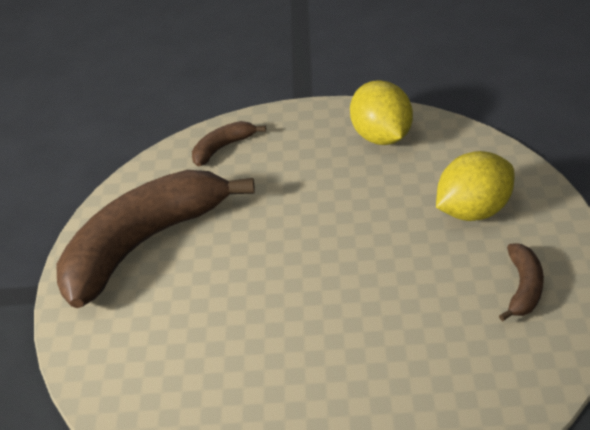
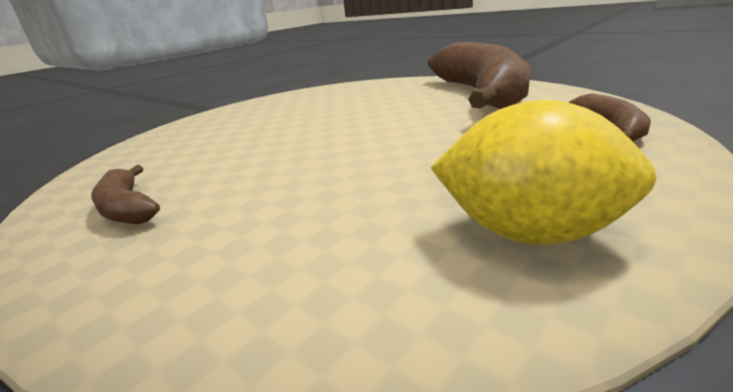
camera: 130 degrees right, 15 degrees down
(473, 211) = (249, 233): yellow lemon -> none

